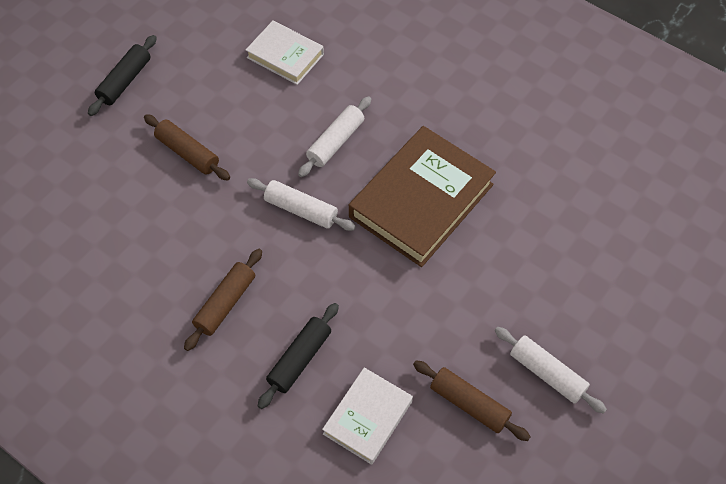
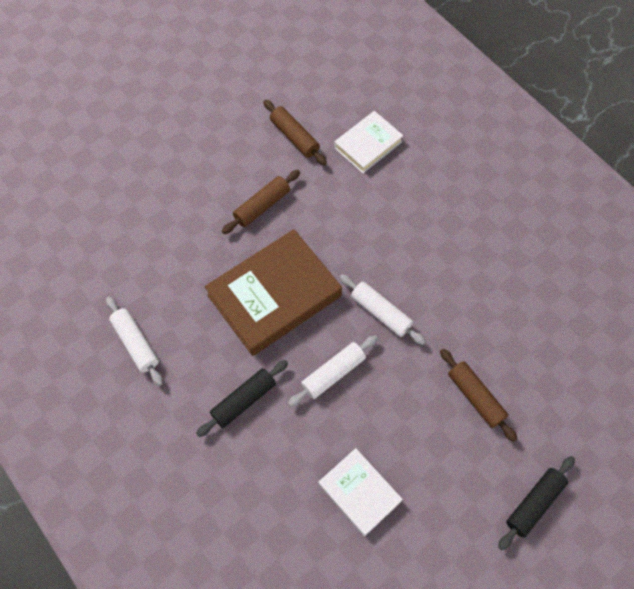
camera: 165 degrees left, 5 degrees up
(225, 303) = (458, 247): brown rolling pin -> brown rolling pin (262, 206)
(299, 359) = (407, 193): black rolling pin -> black rolling pin (244, 400)
(547, 373) = (232, 143): white rolling pin -> white rolling pin (136, 343)

